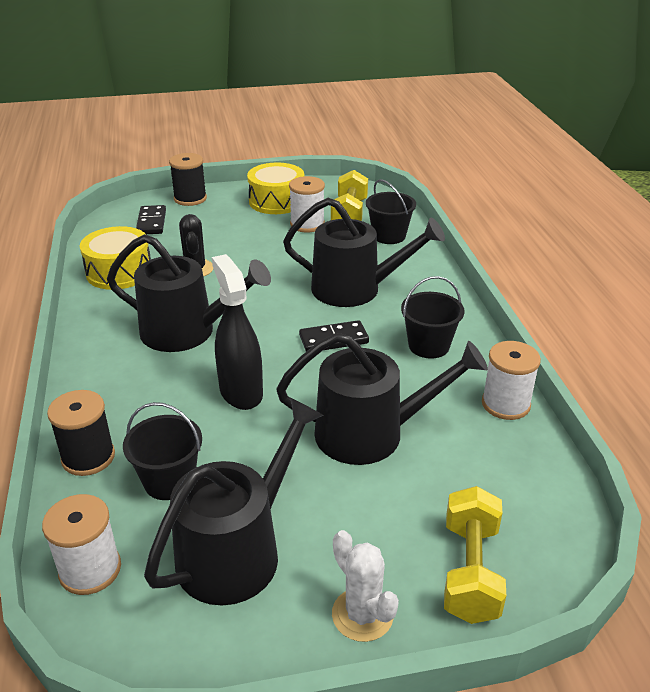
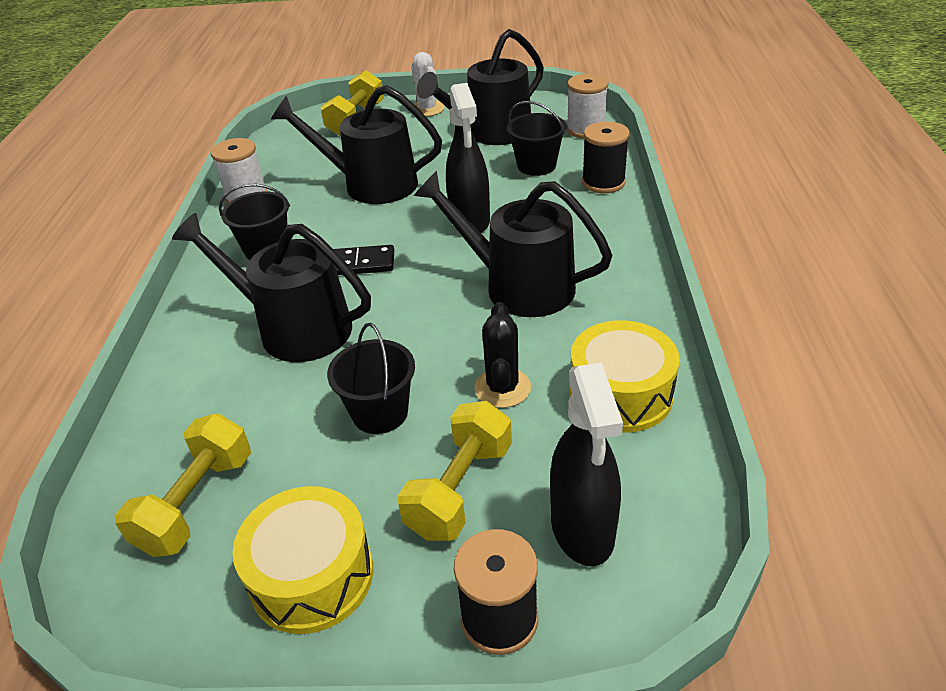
camera: 165 degrees left, 5 degrees up
(151, 222) = (582, 529): black domino -> black spray bottle
(214, 229) = (459, 489): none -> yellow dumbbell
(307, 224) = (288, 481): white spool -> none
(389, 236) = (174, 431): black bucket -> black bucket (380, 413)

